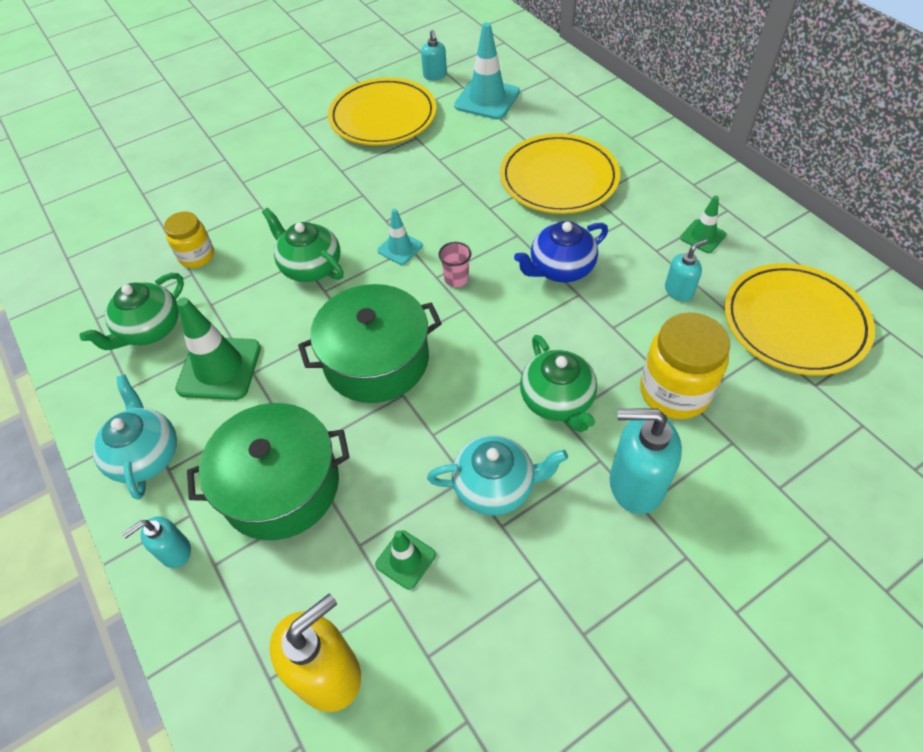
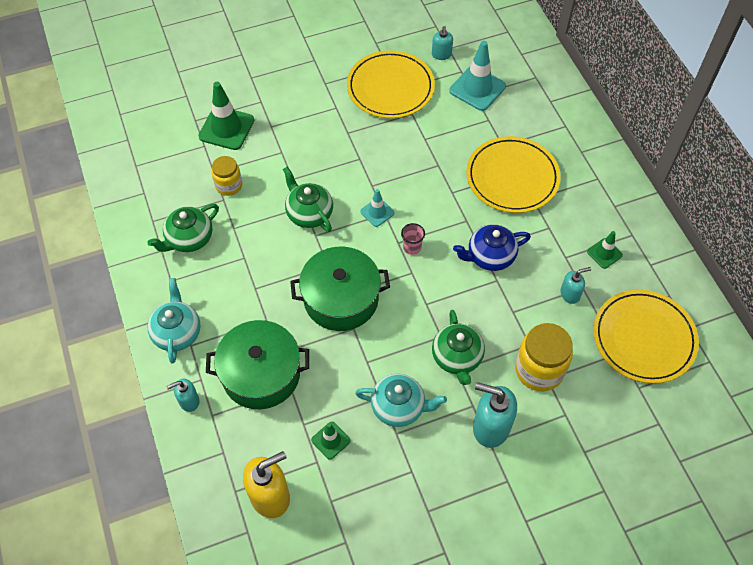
camera: 10 degrees right, 5 degrees up
(219, 368) = (233, 280): green traffic cone -> green traffic cone (226, 128)

